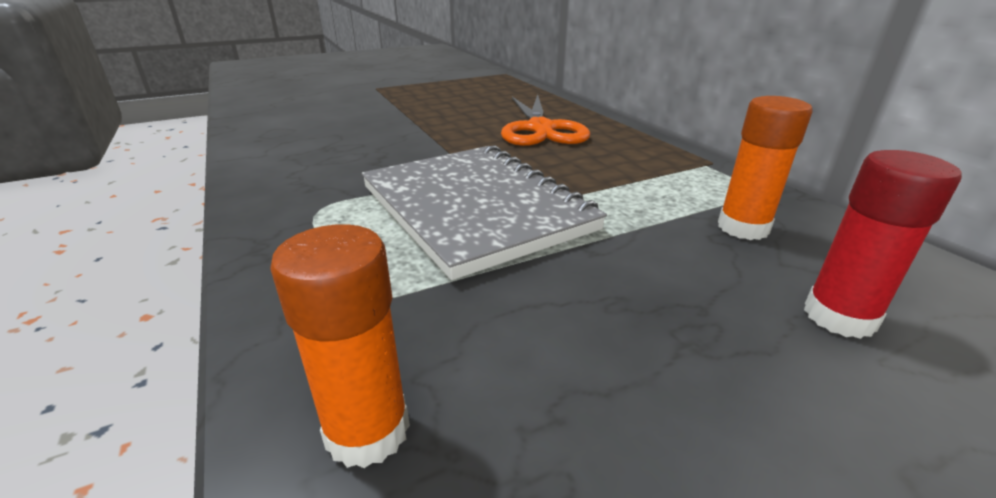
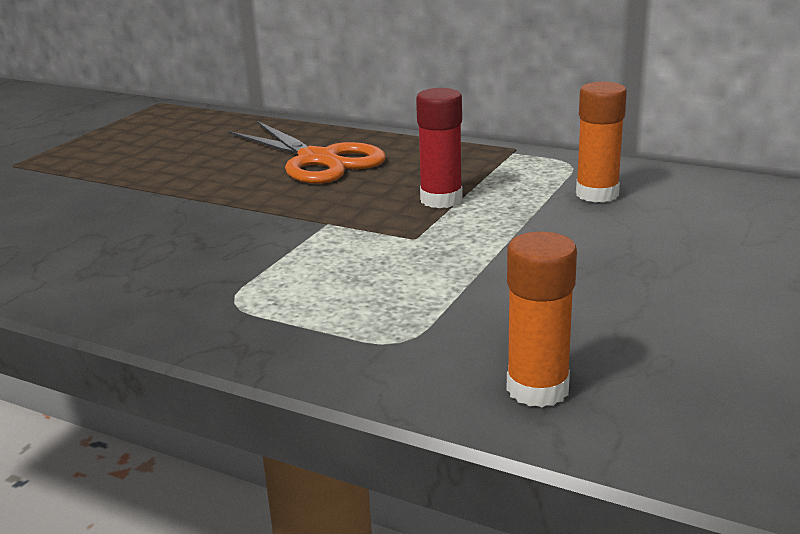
camera: 35 degrees left, 5 degrees down
(475, 208) = (381, 250): grey notebook -> none
(839, 317) = (705, 229): red glue stick -> red glue stick (441, 200)

